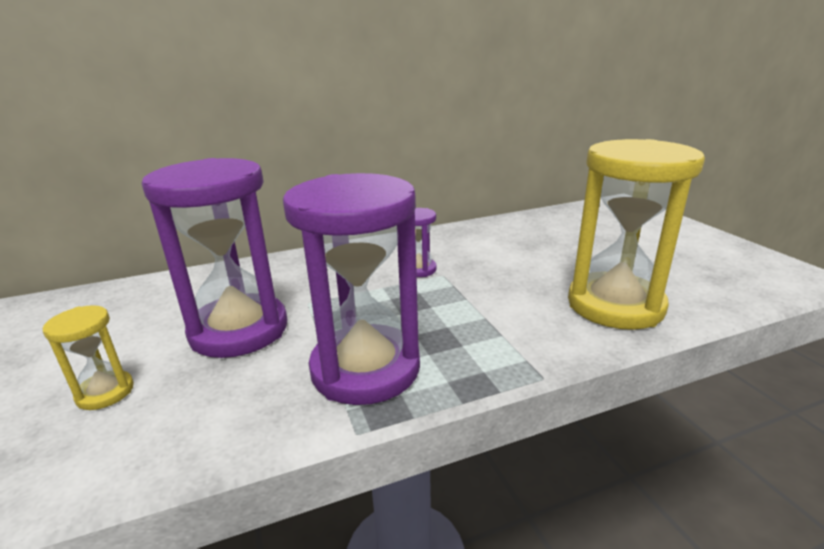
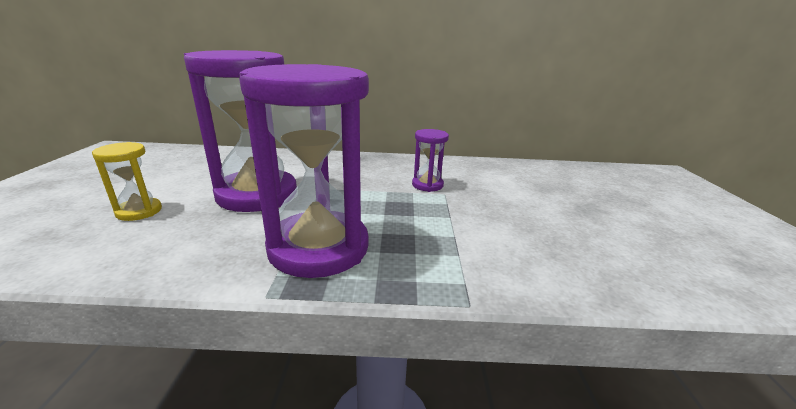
camera: 20 degrees right, 0 degrees up
(615, 305) = (598, 260): yellow hourglass -> none

